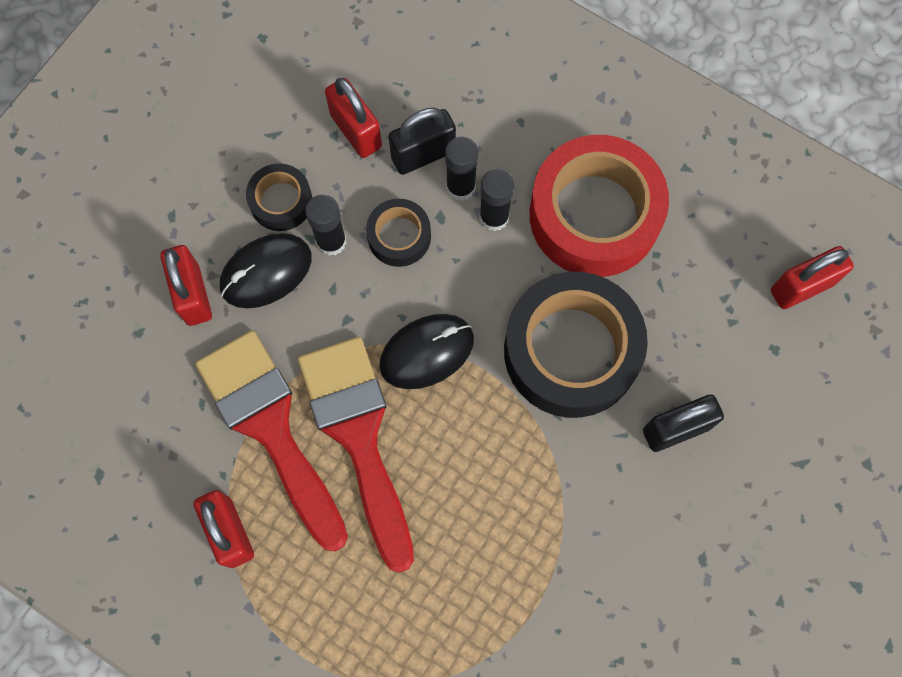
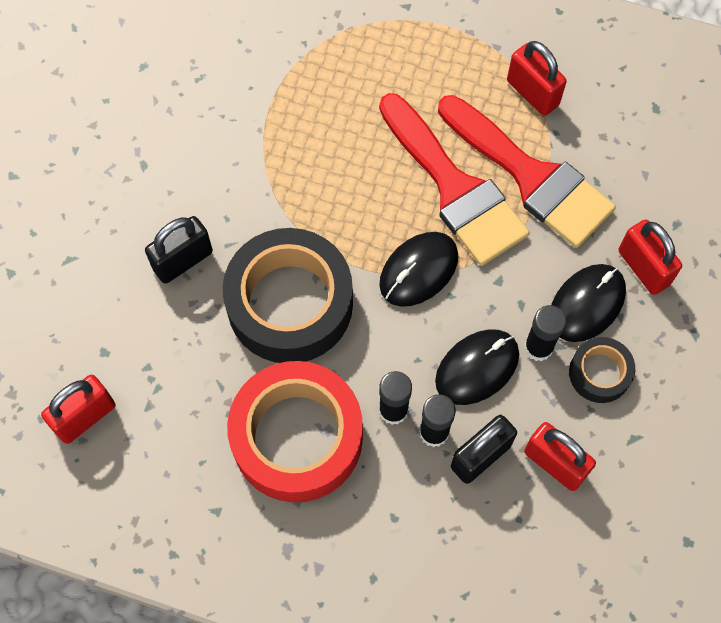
camera: 165 degrees right, 5 degrees down
(399, 236) = (477, 368): black tape -> black mouse

